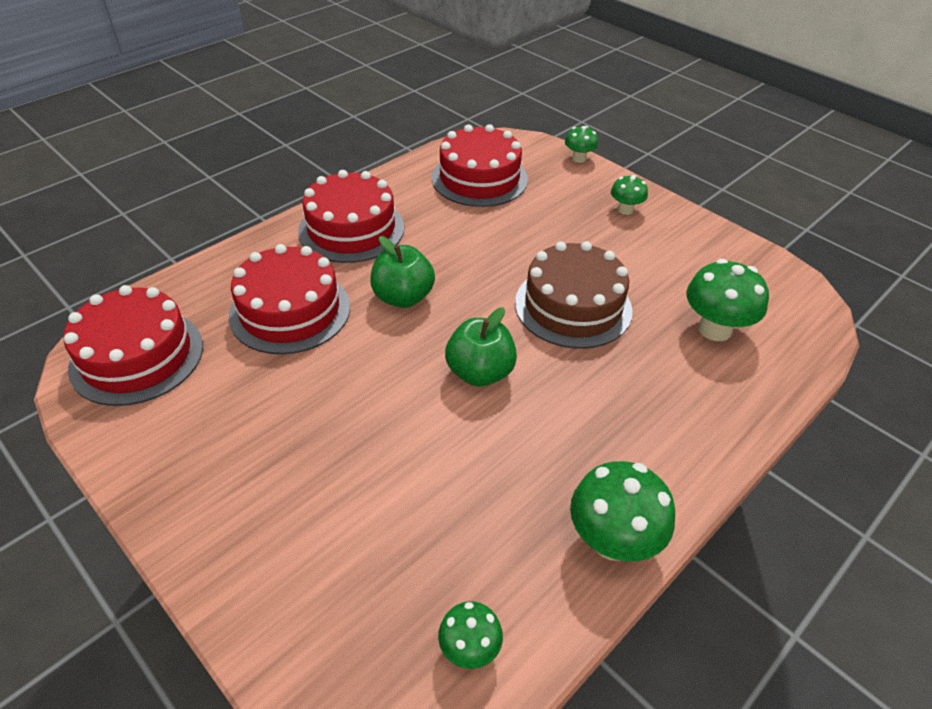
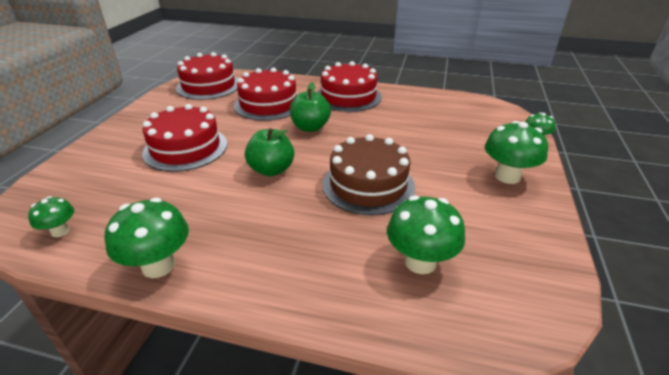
camera: 60 degrees right, 10 degrees down
(479, 178) = (449, 114): red cake -> red cake (185, 148)
(625, 210) = (507, 176): green mushroom -> green mushroom, size x1.76

